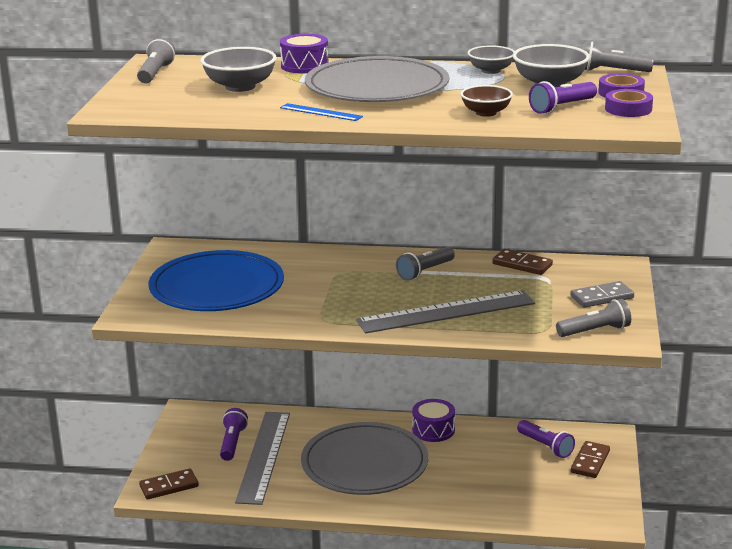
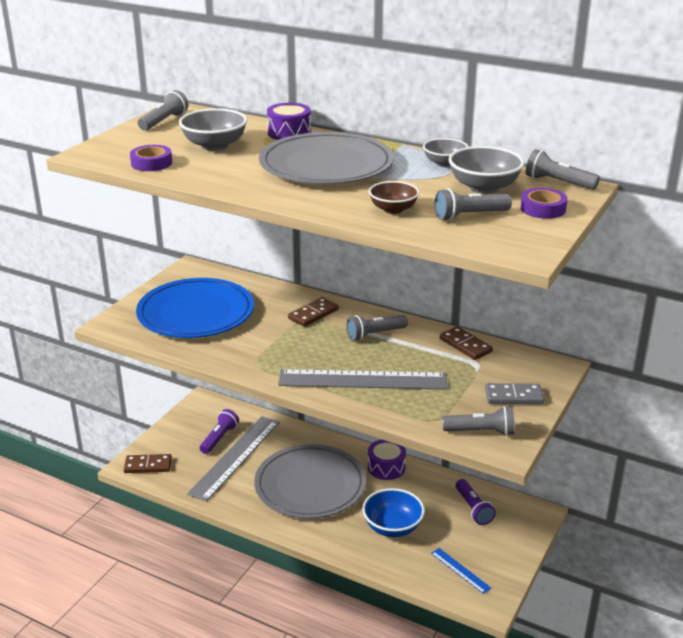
camera: 20 degrees right, 5 degrees up
(321, 112) = (252, 183): blue ruler -> blue ruler (460, 570)
(476, 481) = (392, 527): none -> blue bowl
(562, 107) = (469, 215): purple flashlight -> grey flashlight
(590, 462) = (504, 535): brown domino -> brown domino (313, 314)
(628, 109) = (532, 229): purple tape -> purple tape (151, 163)

